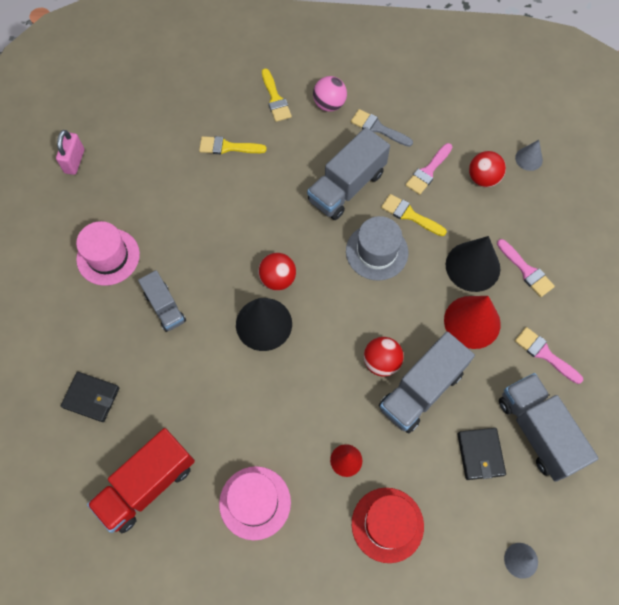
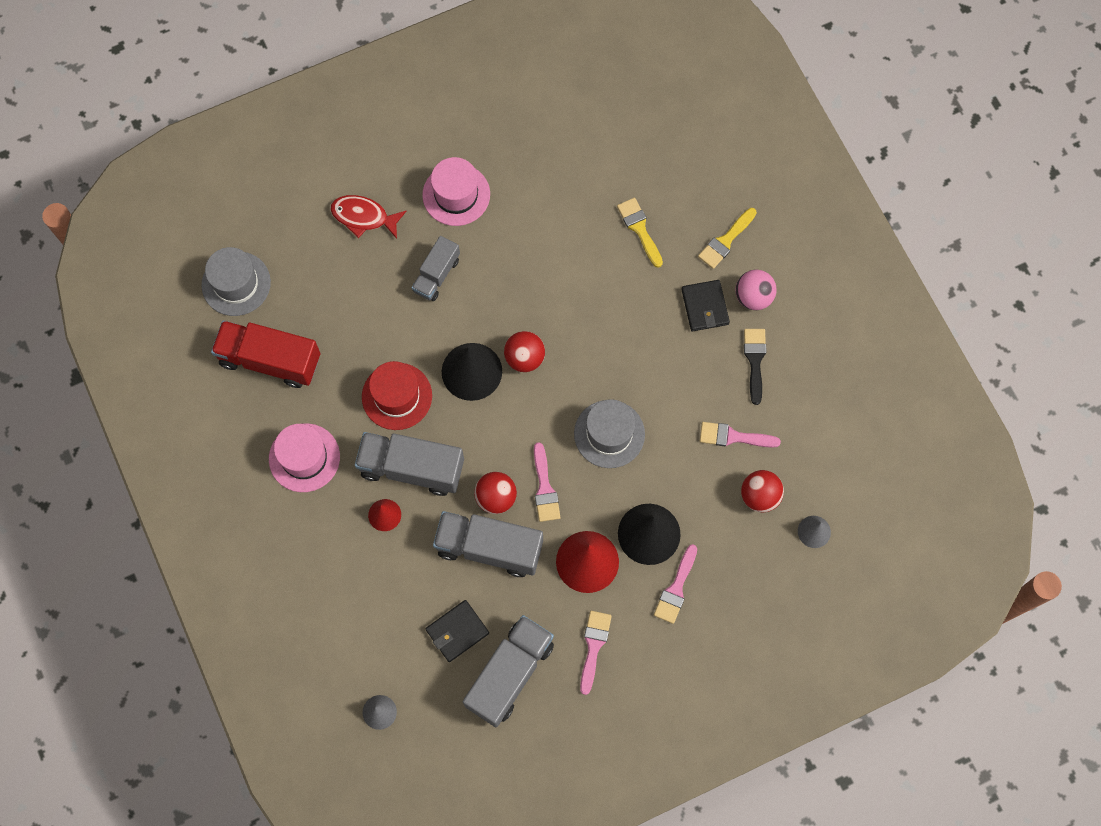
camera: 60 degrees right, 5 degrees up
(57, 477) = (236, 283): none -> grey hat
(74, 161) = (535, 100): pink padlock -> none
(75, 337) = (364, 217): none -> red fish
(91, 397) = (318, 266): black wallet -> black wallet (705, 307)
(347, 187) = (665, 367): grey truck -> grey truck (411, 468)
(378, 128) = (754, 360): grey brush -> black brush
(387, 524) = (347, 580): red hat -> red hat (397, 396)
(394, 321) = (545, 488): none -> pink brush
(409, 215) = (670, 444): yellow brush -> none

